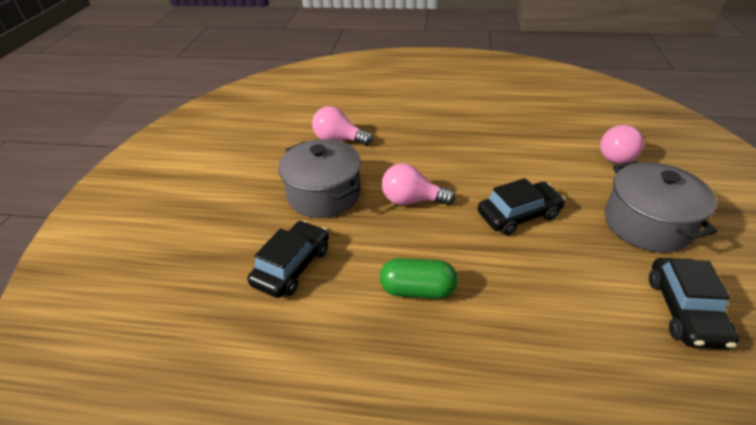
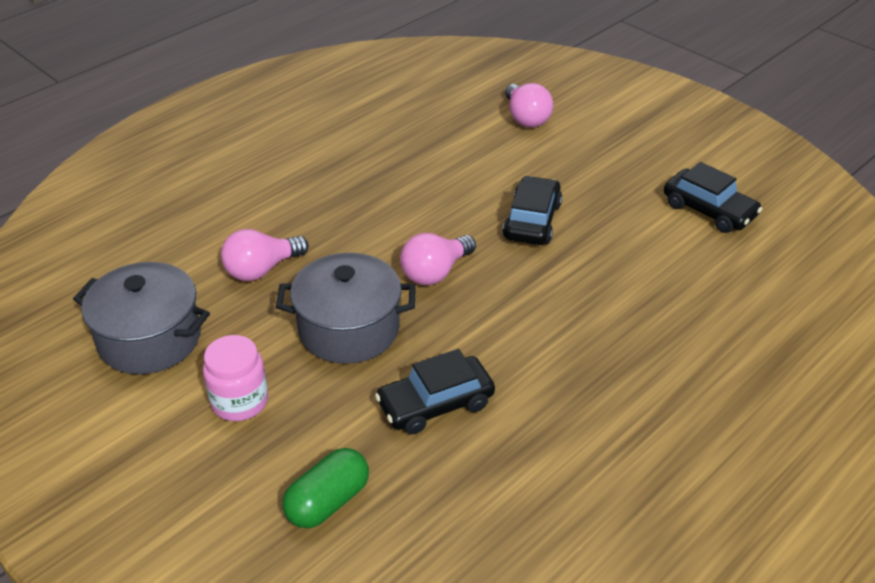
camera: 55 degrees left, 0 degrees up
(231, 188) = (240, 401): none -> pink jar
(292, 266) = (435, 404): black car -> black car turned 90 degrees counterclockwise
(417, 290) = (554, 333): green capsule -> green capsule (328, 502)
(646, 224) = (617, 164): grey pot -> grey pot (150, 339)

